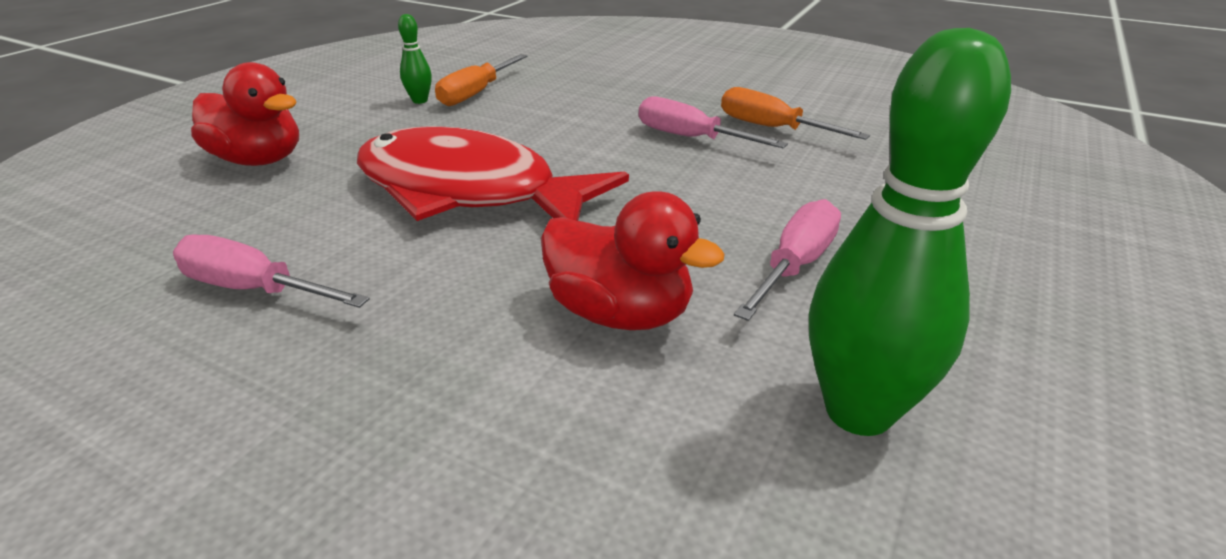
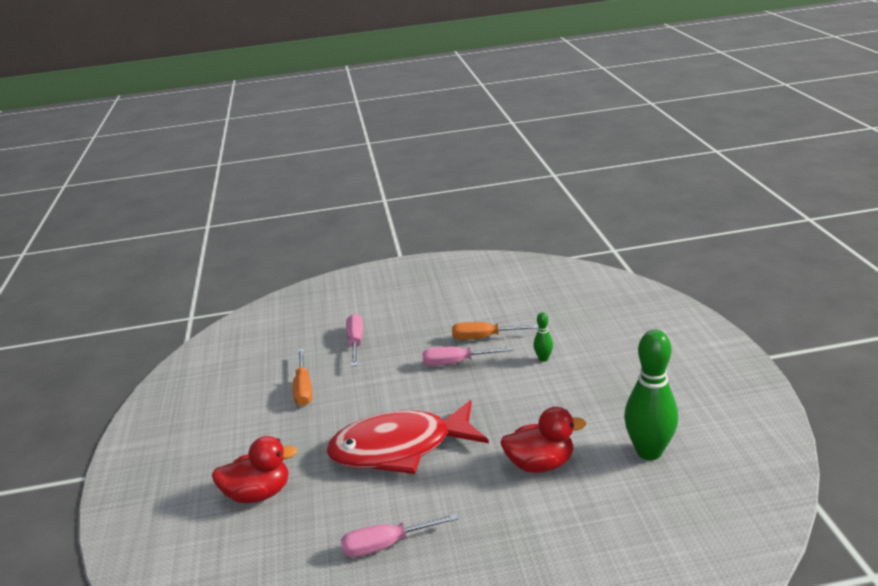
camera: 35 degrees left, 5 degrees down
(420, 101) = (279, 410): green bowling pin -> green bowling pin (543, 358)
(795, 265) = (574, 407): pink screwdriver -> pink screwdriver (355, 342)

